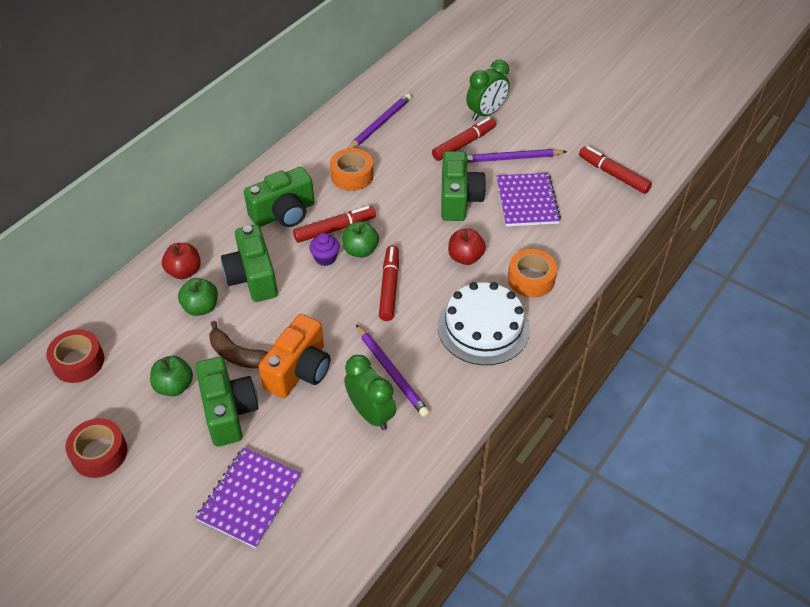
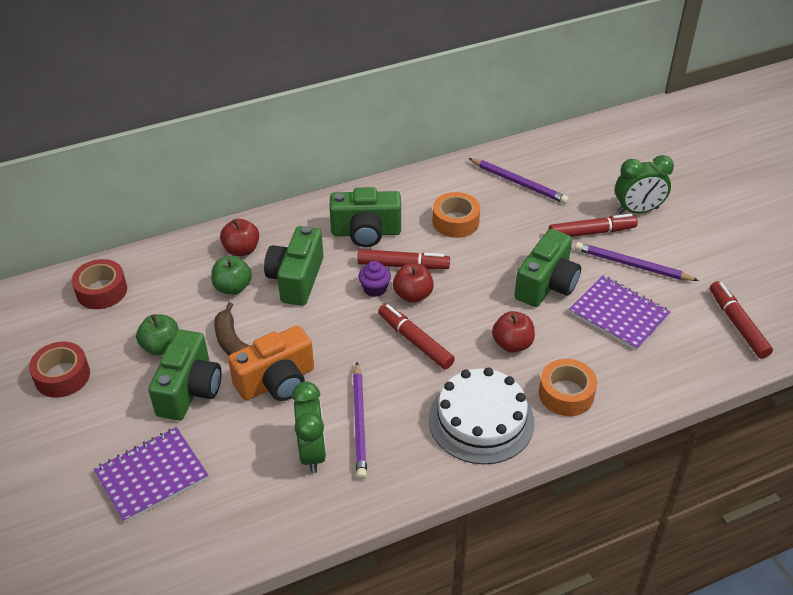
camera: 30 degrees right, 5 degrees down
(360, 250) = (413, 295): green apple -> red apple
(380, 124) = (518, 183): purple pencil -> purple pencil turned 60 degrees clockwise
(389, 287) = (415, 341): red marker -> red marker turned 75 degrees counterclockwise
(527, 201) = (618, 314): purple notebook -> purple notebook turned 75 degrees counterclockwise

